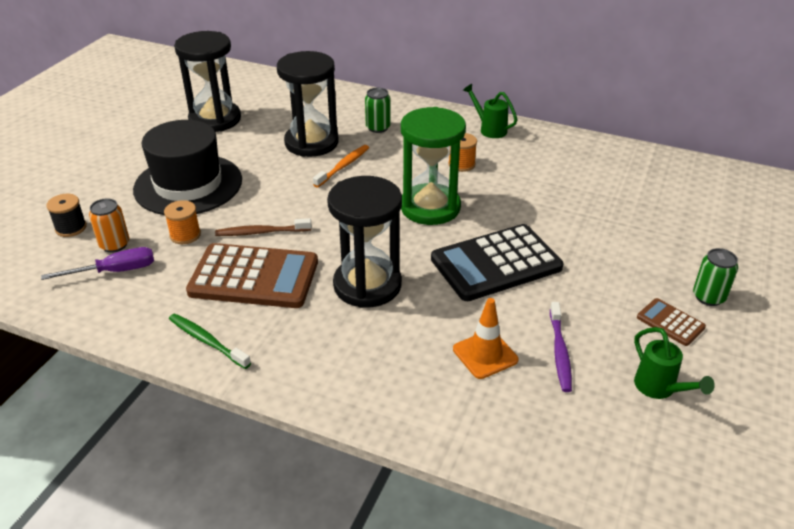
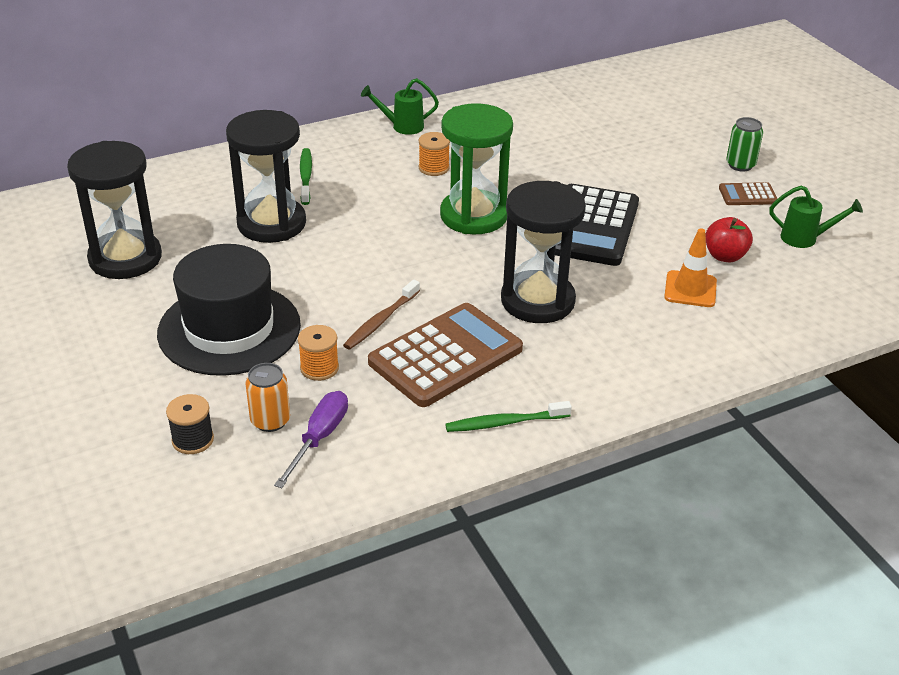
camera: 50 degrees left, 0 degrees up
(343, 166) = (341, 226): orange toothbrush -> none
(378, 128) = (306, 176): green can -> green toothbrush
(559, 352) = (725, 256): purple toothbrush -> red apple

